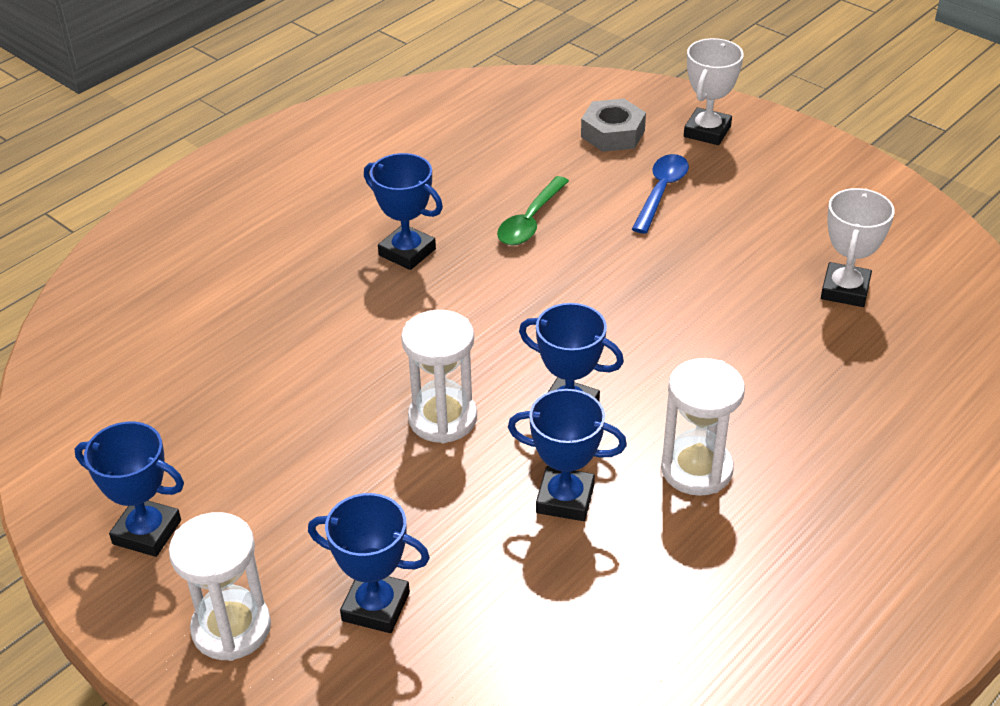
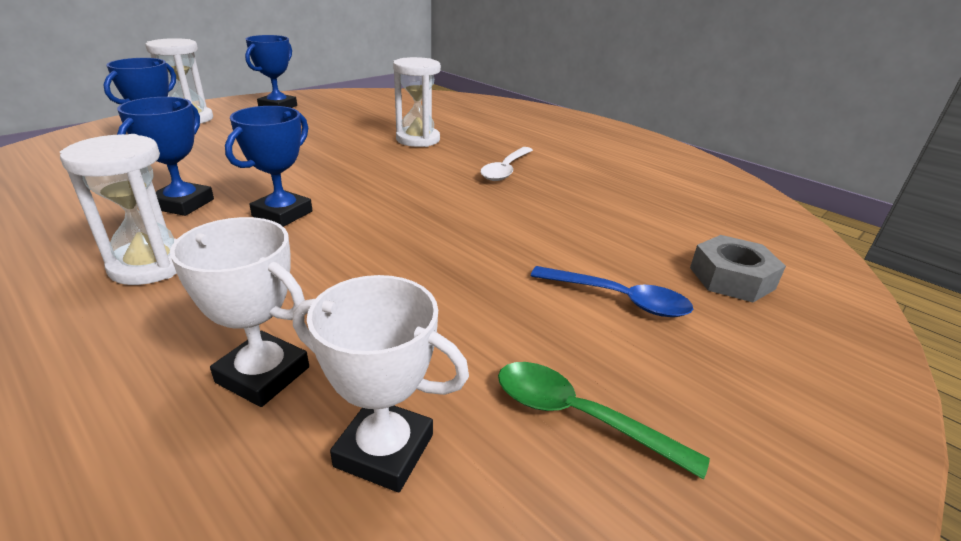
camera: 90 degrees right, 10 degrees down
(407, 252) = (506, 170): blue trophy -> white spoon
(442, 418) = (309, 170): white hourglass -> white hourglass (418, 139)
(530, 221) = (552, 218): green spoon -> green spoon (579, 417)
(707, 131) = (785, 358): white trophy -> white trophy (263, 375)

